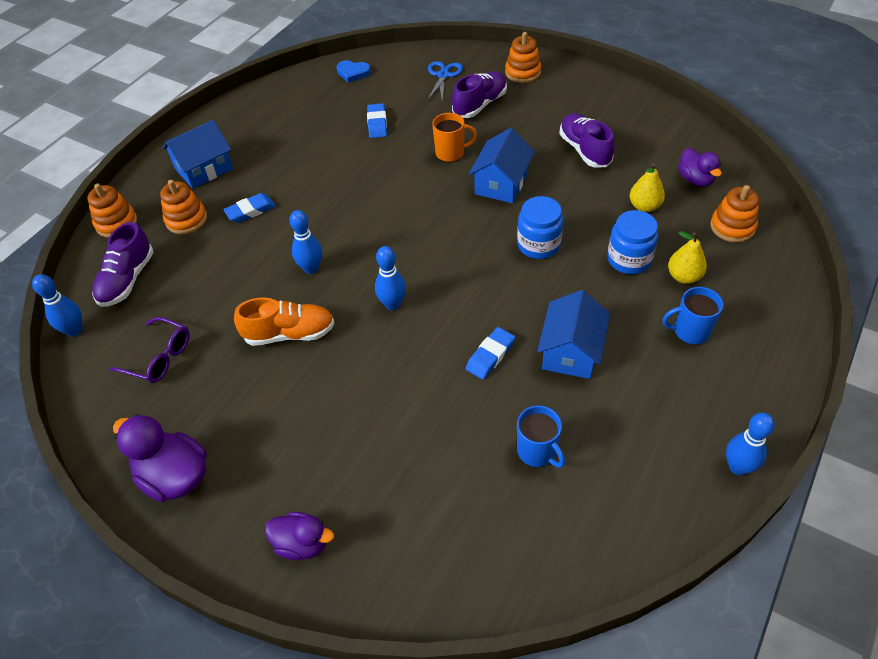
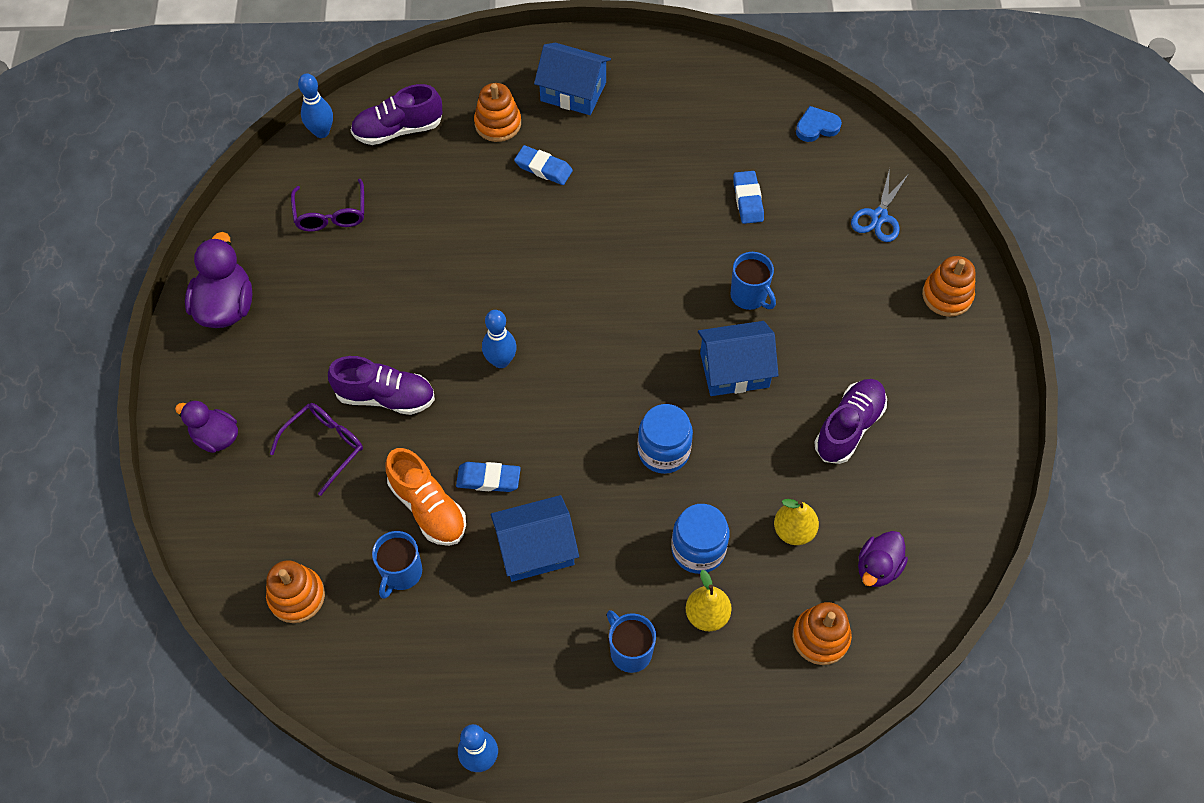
camera: 55 degrees right, 10 degrees up
(116, 223) = (457, 72): orange stacking toy -> orange stacking toy (296, 596)
(289, 334) = (415, 297): orange shoe -> orange shoe (428, 507)
(302, 543) = (216, 437): purple duck -> purple duck turned 135 degrees clockwise
(311, 268) = (503, 266): blue bowling pin -> none
(353, 73) = (816, 127): blue heart -> blue heart turned 90 degrees clockwise
(377, 123) = (748, 200): blue eraser -> blue eraser turned 60 degrees counterclockwise
(378, 457) = (325, 446): none -> purple glasses
(443, 75) = (879, 217): blue scissors -> blue scissors turned 135 degrees clockwise
(451, 153) = (749, 296): orange mug -> blue mug
(480, 105) = (853, 281): purple shoe -> purple shoe (385, 397)

